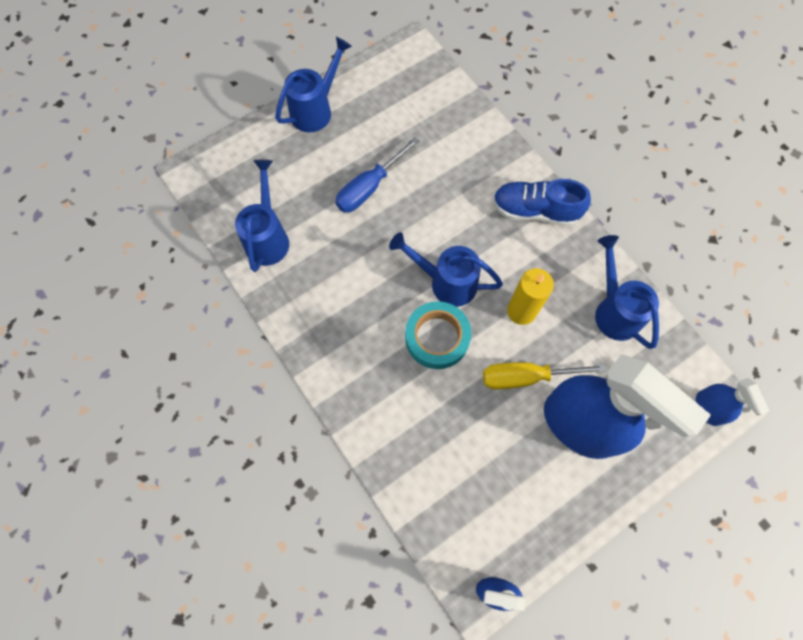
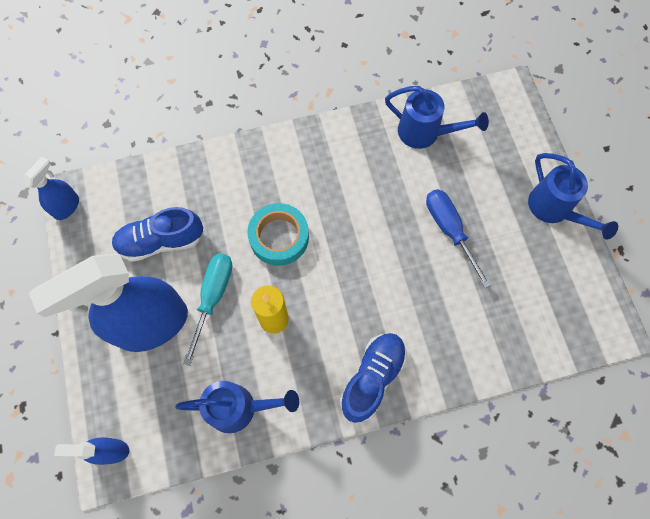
camera: 110 degrees right, 0 degrees up
(447, 282) = (327, 264): blue watering can -> none
(491, 458) = (161, 241): none -> blue shoe
(526, 377) = (213, 298): yellow screwdriver -> turquoise screwdriver

